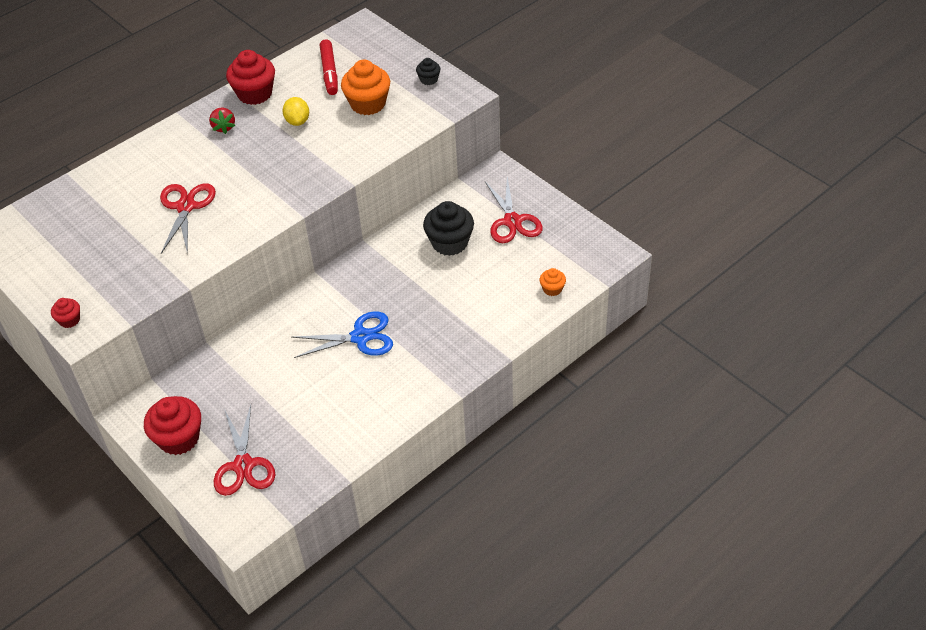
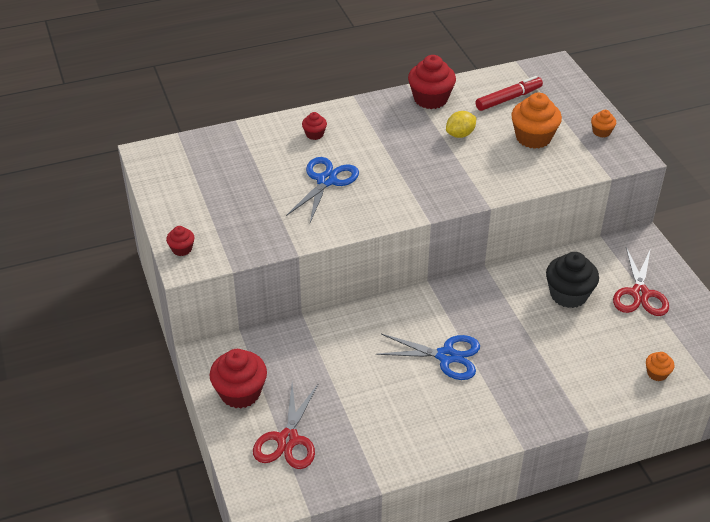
camera: 20 degrees right, 5 degrees down
(154, 163) = (314, 134): none -> red cupcake
(186, 207) = (326, 181): red scissors -> blue scissors
(224, 127) = (390, 120): red strawberry -> none
(297, 121) = (460, 134): yellow lemon -> yellow lemon turned 45 degrees clockwise
(329, 72) = (508, 99): red marker -> red marker turned 135 degrees counterclockwise
(429, 79) = (601, 132): black cupcake -> orange cupcake

